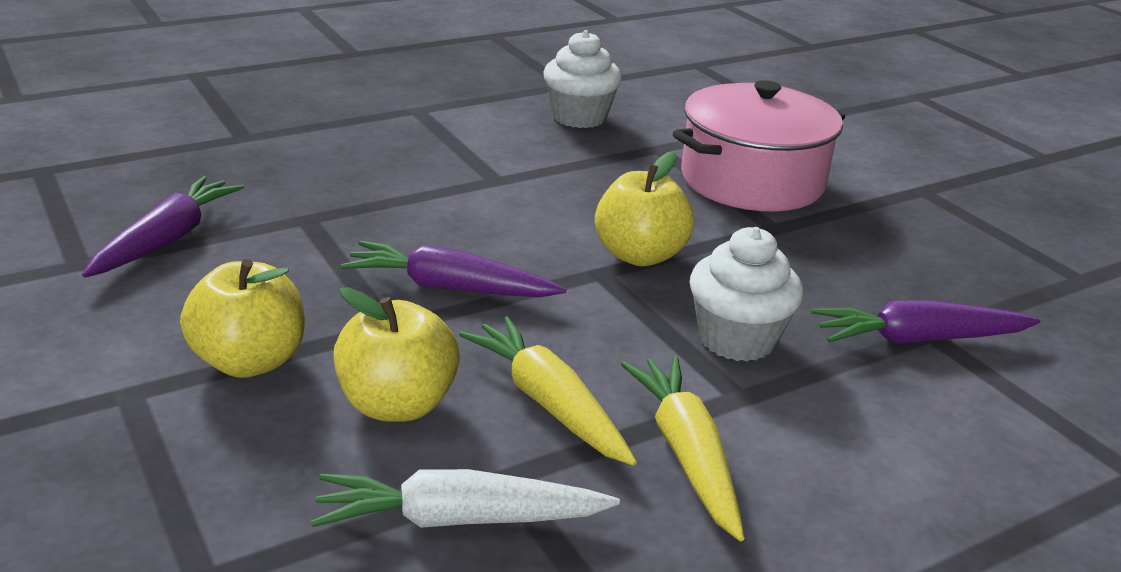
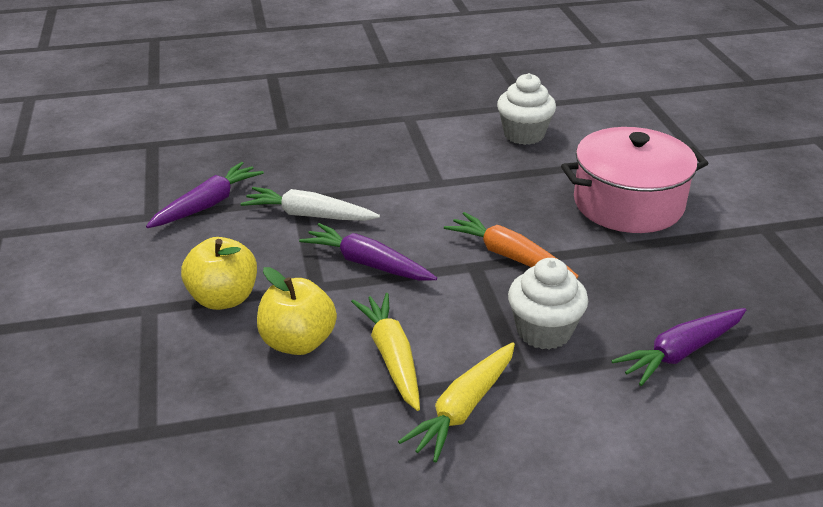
camera: 20 degrees right, 5 degrees up
(460, 519) = (302, 424): white carrot -> white carrot (309, 215)
(639, 255) = (509, 256): yellow apple -> orange carrot
(686, 454) = (463, 408): yellow carrot -> yellow carrot turned 150 degrees counterclockwise
(919, 339) = (680, 352): purple carrot -> purple carrot turned 45 degrees counterclockwise

